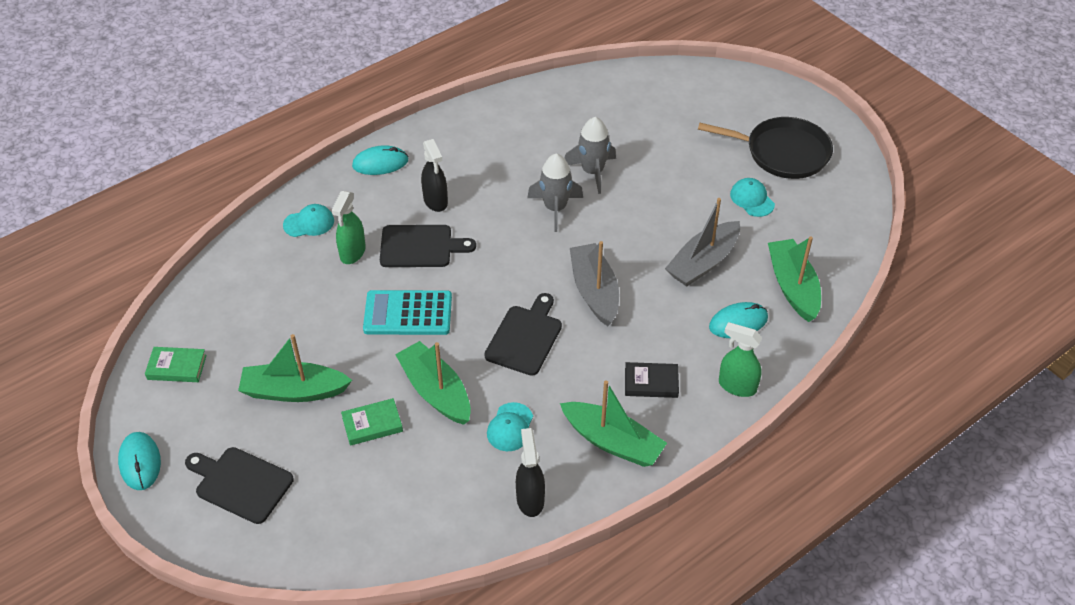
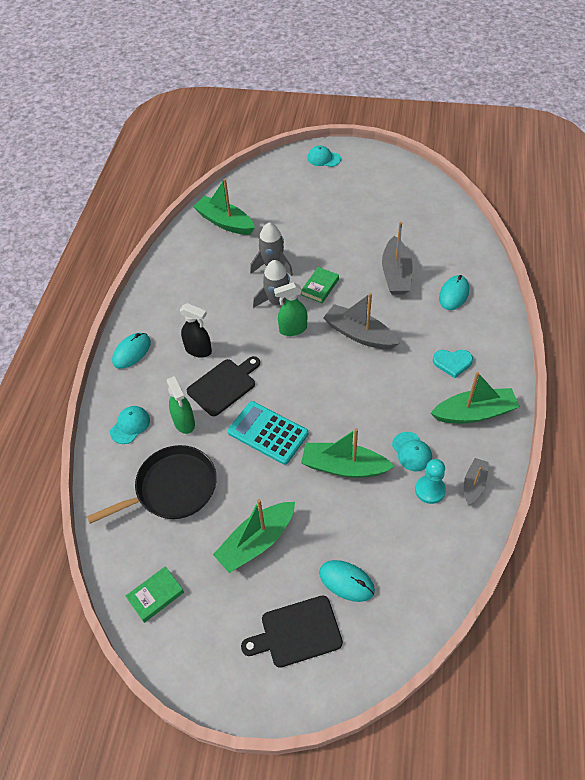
camera: 40 degrees left, 5 degrees up
(140, 462) = (210, 683): turquoise mouse -> turquoise mouse (346, 581)
(372, 424) = (332, 520): green book -> green book (320, 287)
(408, 313) = (268, 433): turquoise calculator -> turquoise calculator turned 75 degrees clockwise
(484, 471) = (430, 490): none -> turquoise pawn
(525, 337) = (354, 392): black cutting board -> none
(530, 499) = (474, 484): black spray bottle -> grey boat
(651, 383) = (452, 363): black book -> turquoise heart
(737, 386) = (495, 329): green spray bottle -> green spray bottle (292, 329)
(752, 199) = (378, 221): turquoise cap -> turquoise cap (323, 158)
(782, 152) = (362, 184): black pan -> black pan (172, 488)
(792, 287) = (456, 254): green boat -> green boat (225, 222)

